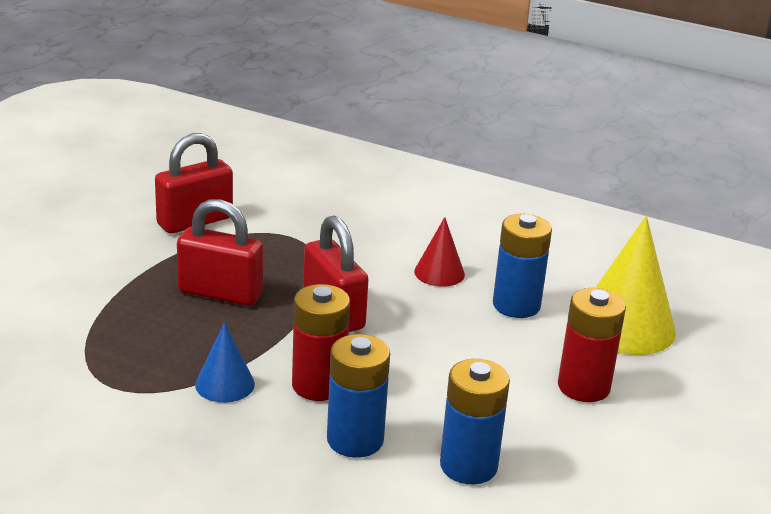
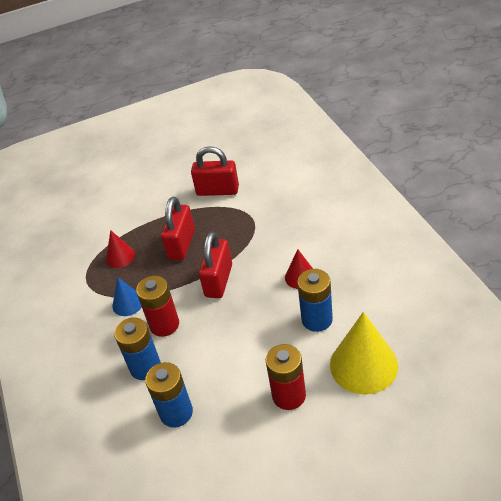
camera: 50 degrees right, 15 degrees up
(133, 338) = (120, 256): none -> red cone
(220, 293) = (181, 244): red padlock -> red padlock turned 45 degrees clockwise

